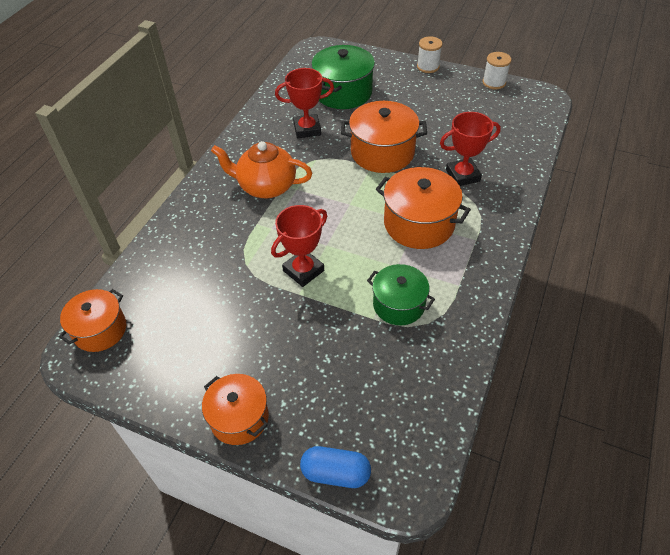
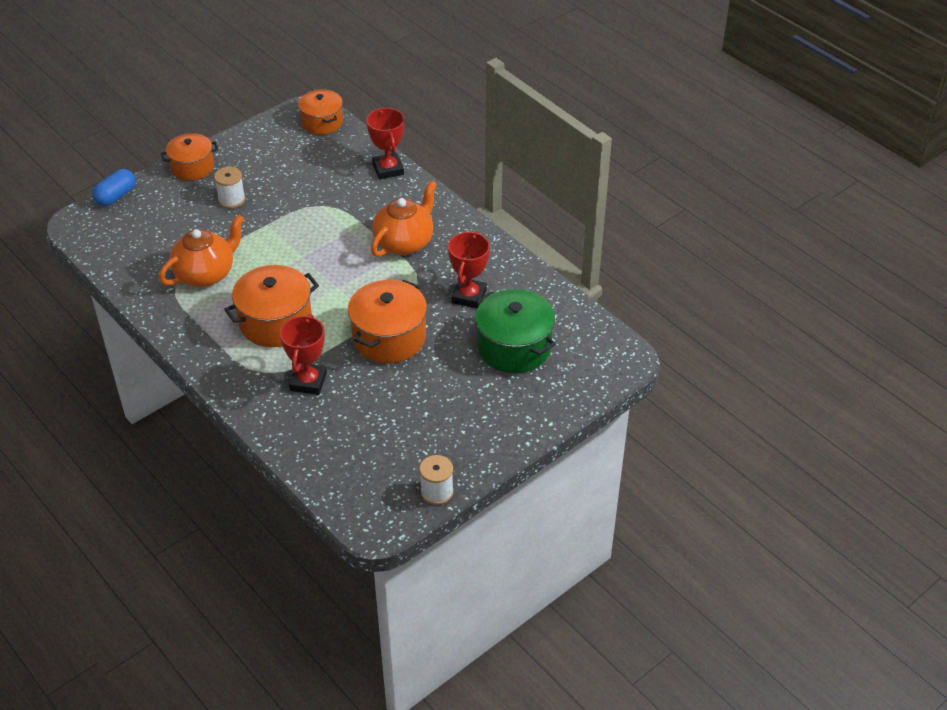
camera: 115 degrees right, 5 degrees down
(303, 270) = (286, 234): red trophy -> red trophy (388, 169)
(399, 304) = (206, 274): green pot -> orange teapot
(428, 67) = (514, 444): white spool -> white spool (231, 199)

